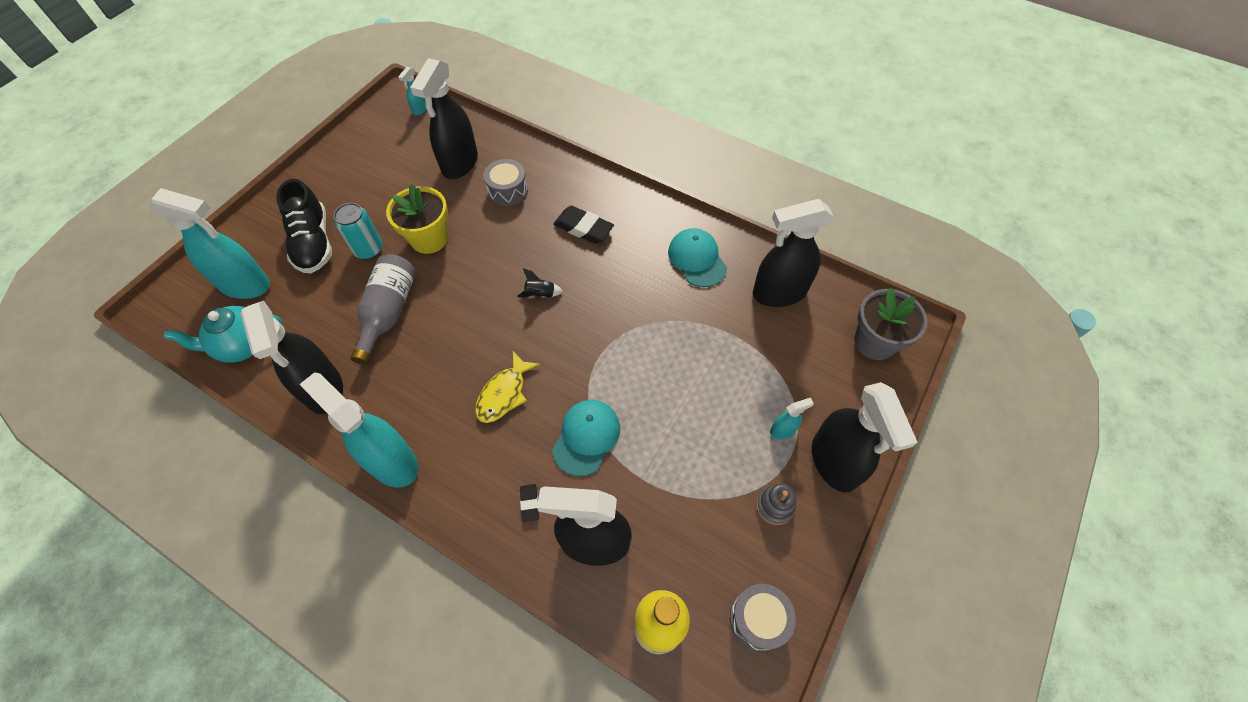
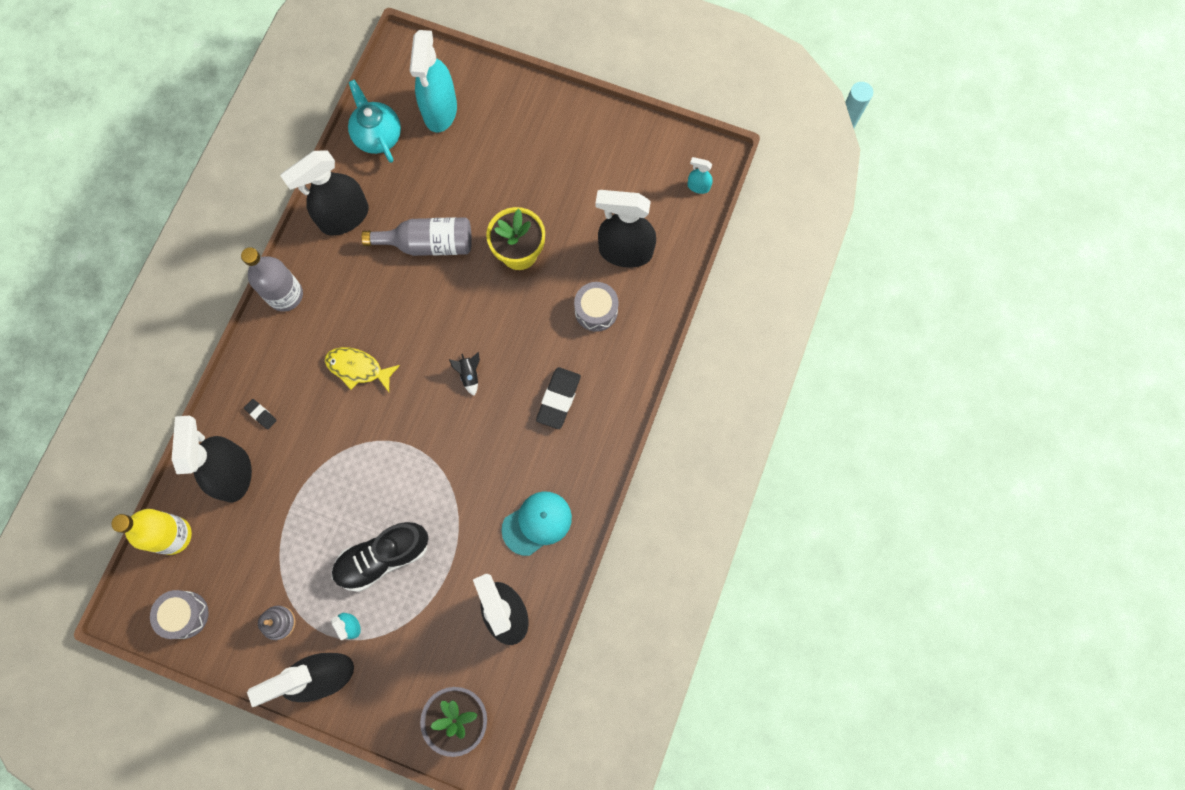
camera: 80 degrees right, 15 degrees up
(314, 243) = (497, 149): black shoe -> black shoe (383, 557)
(368, 249) = (497, 201): turquoise can -> none
(392, 461) = (285, 295): turquoise spray bottle -> grey bottle
(529, 503) = (261, 414): black eraser -> black eraser turned 60 degrees clockwise
(586, 437) = (324, 449): turquoise cap -> none

